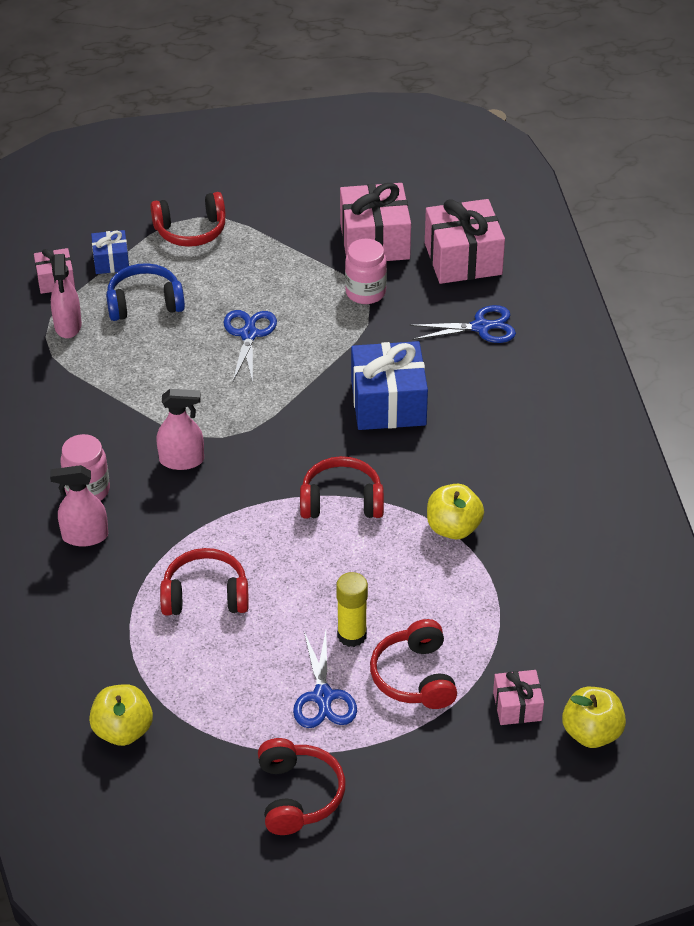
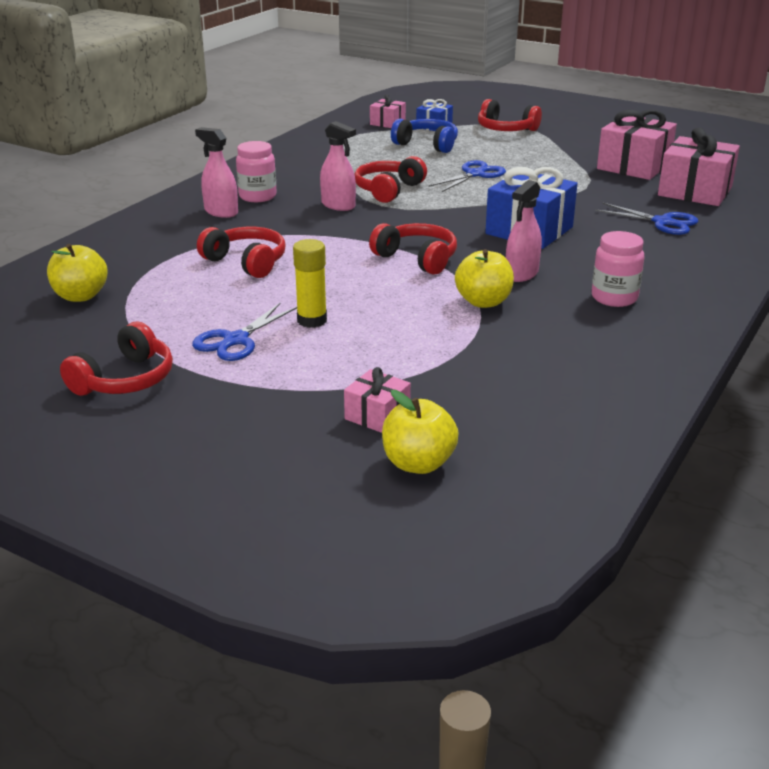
camera: 40 degrees right, 15 degrees down
(68, 325) = (364, 139): pink spray bottle -> pink spray bottle (521, 274)
(365, 292) = (591, 183): pink jar -> pink jar (614, 298)
(414, 677) = (321, 361): red headphones -> red headphones (388, 190)

